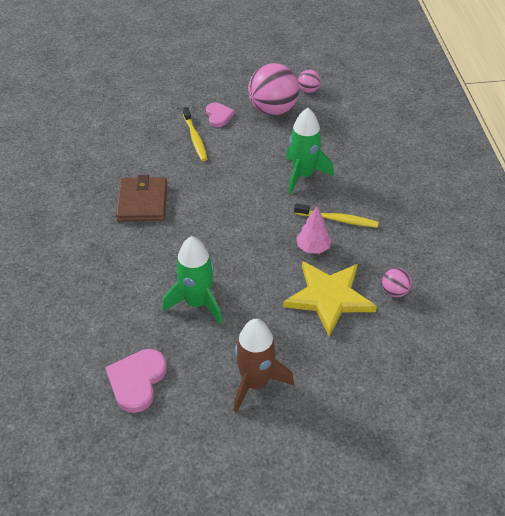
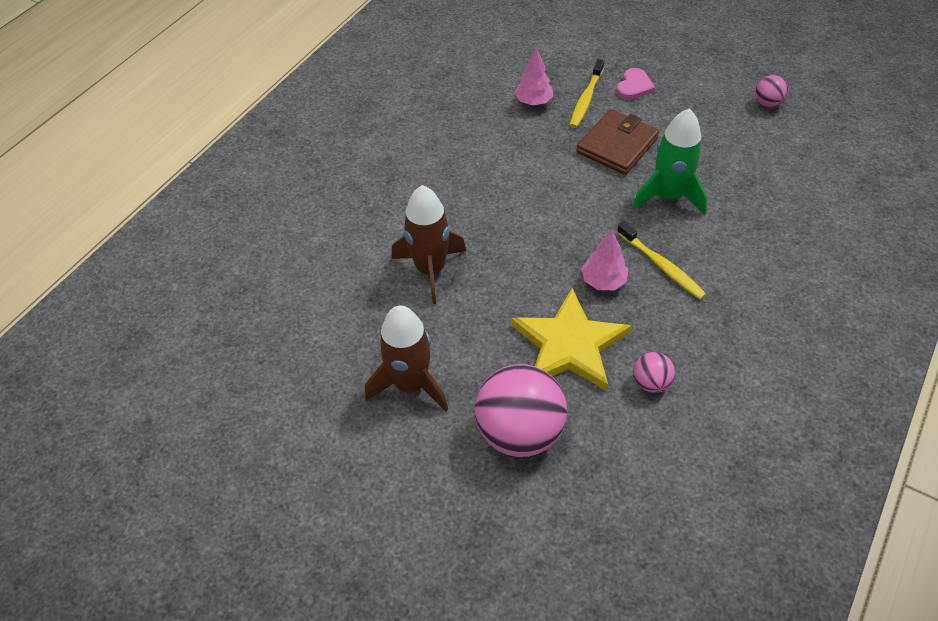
camera: 40 degrees right, 5 degrees up
(137, 381) = (308, 312): pink heart -> none
(142, 202) = (472, 140): brown wallet -> brown wallet (617, 145)
(161, 156) = (533, 102): none -> pink tree
(197, 303) = (430, 270): green rocket -> brown rocket
(273, 110) = (702, 107): pink ball -> pink ball (519, 432)

